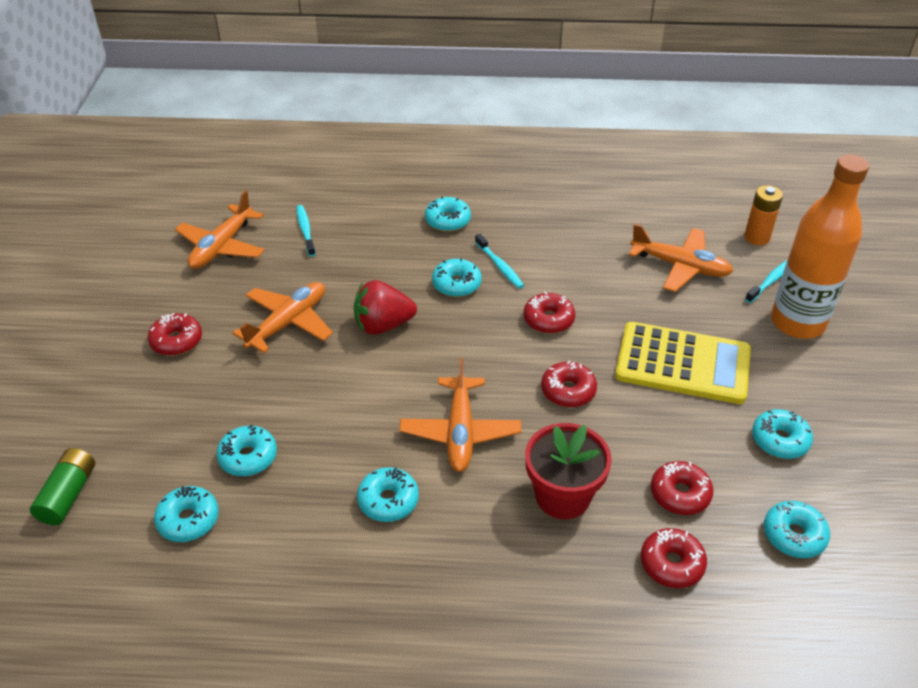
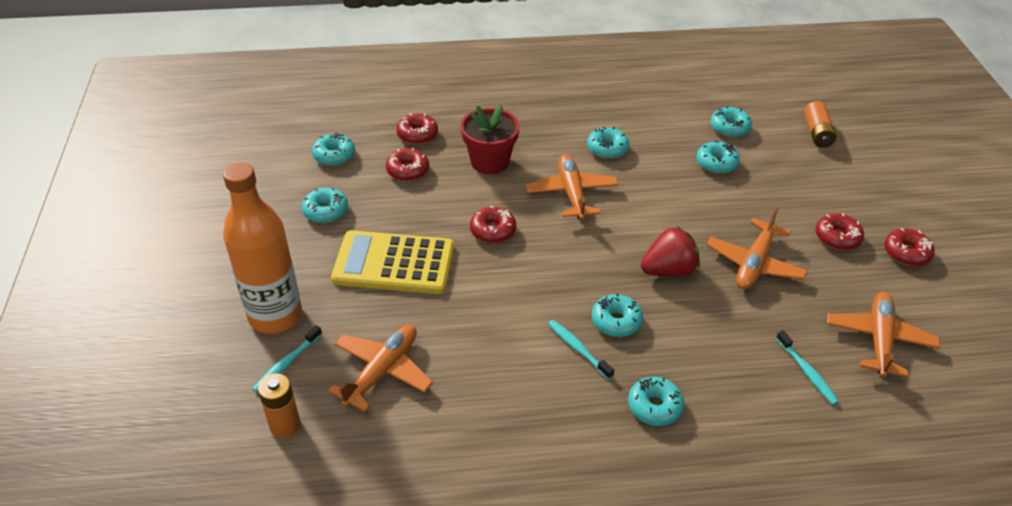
camera: 170 degrees right, 0 degrees up
(68, 495) = (817, 133): green battery -> orange battery
(548, 319) = (517, 292): red donut -> red donut (906, 253)
(680, 266) = (382, 371): orange plane -> orange plane turned 105 degrees clockwise

